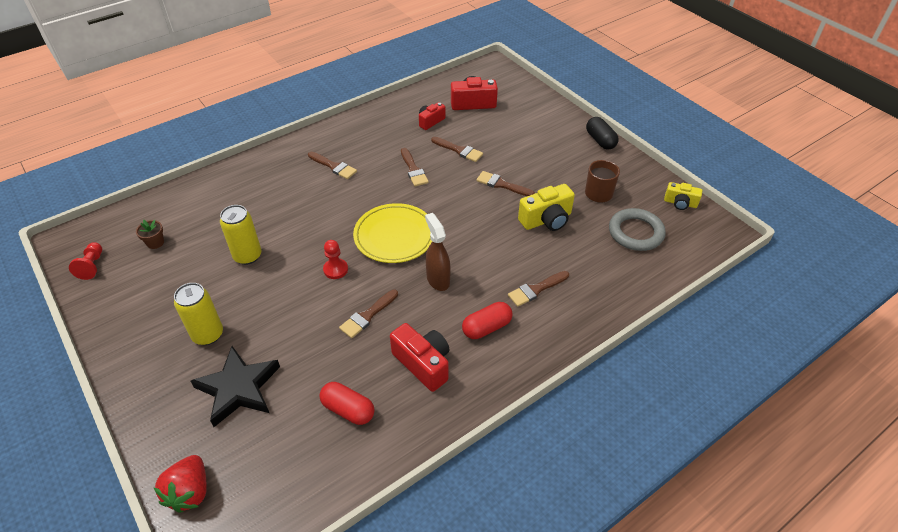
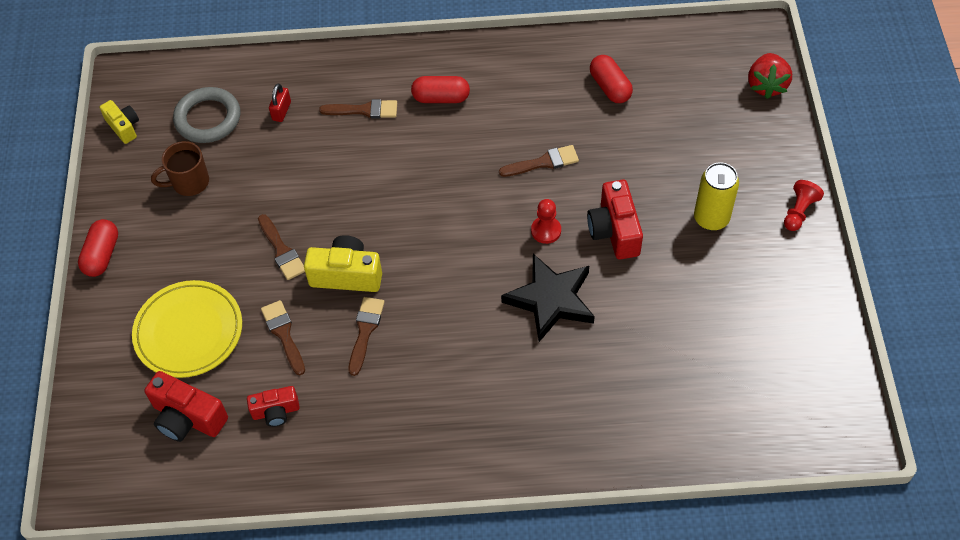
camera: 145 degrees left, 10 degrees up
(92, 266) = (824, 376): red pawn -> red pawn (799, 212)
(155, 243) = (739, 375): brown flower pot -> none
(190, 492) = (766, 85): red strawberry -> red strawberry turned 150 degrees clockwise
(238, 388) = (699, 150): black star -> black star (551, 300)
(247, 256) = (635, 298): yellow can -> none
(334, 166) = (461, 393): brown brush -> none
(394, 236) = (456, 241): yellow plate -> yellow plate (189, 332)
(423, 364) = (521, 94): red camera -> red camera (614, 231)
(438, 280) = (449, 166): brown spray bottle -> none
(546, 220) = (279, 178): yellow camera -> yellow camera (346, 275)
(593, 261) = (281, 111): none -> red padlock
(600, 140) = (102, 255): black capsule -> red capsule

